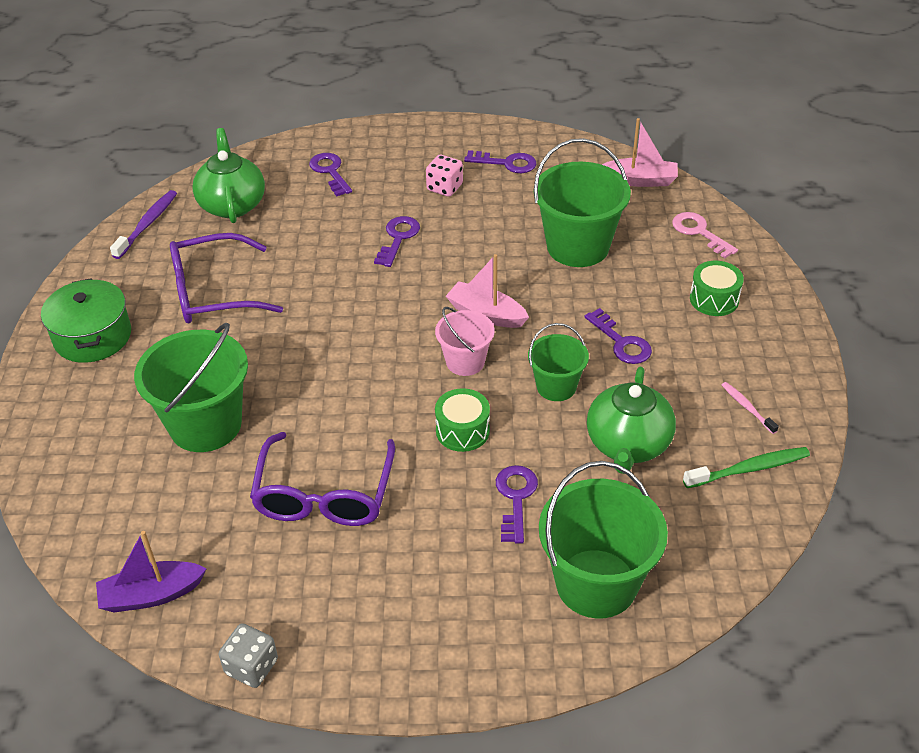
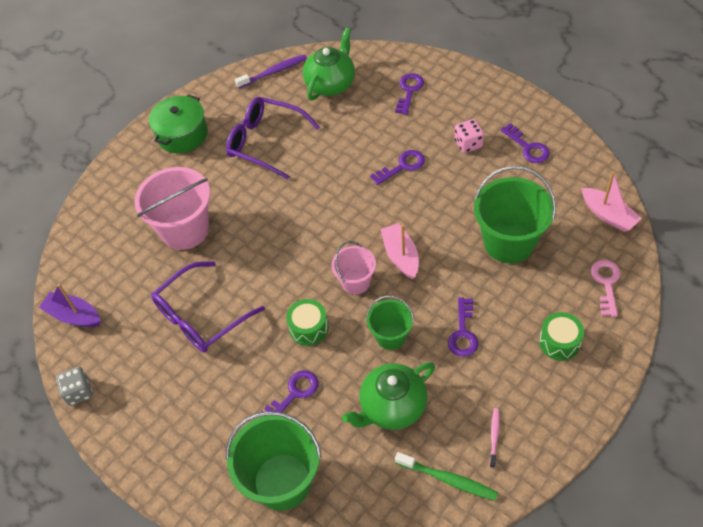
camera: 45 degrees right, 10 degrees up
(205, 425) = (185, 230): green bucket -> pink bucket

